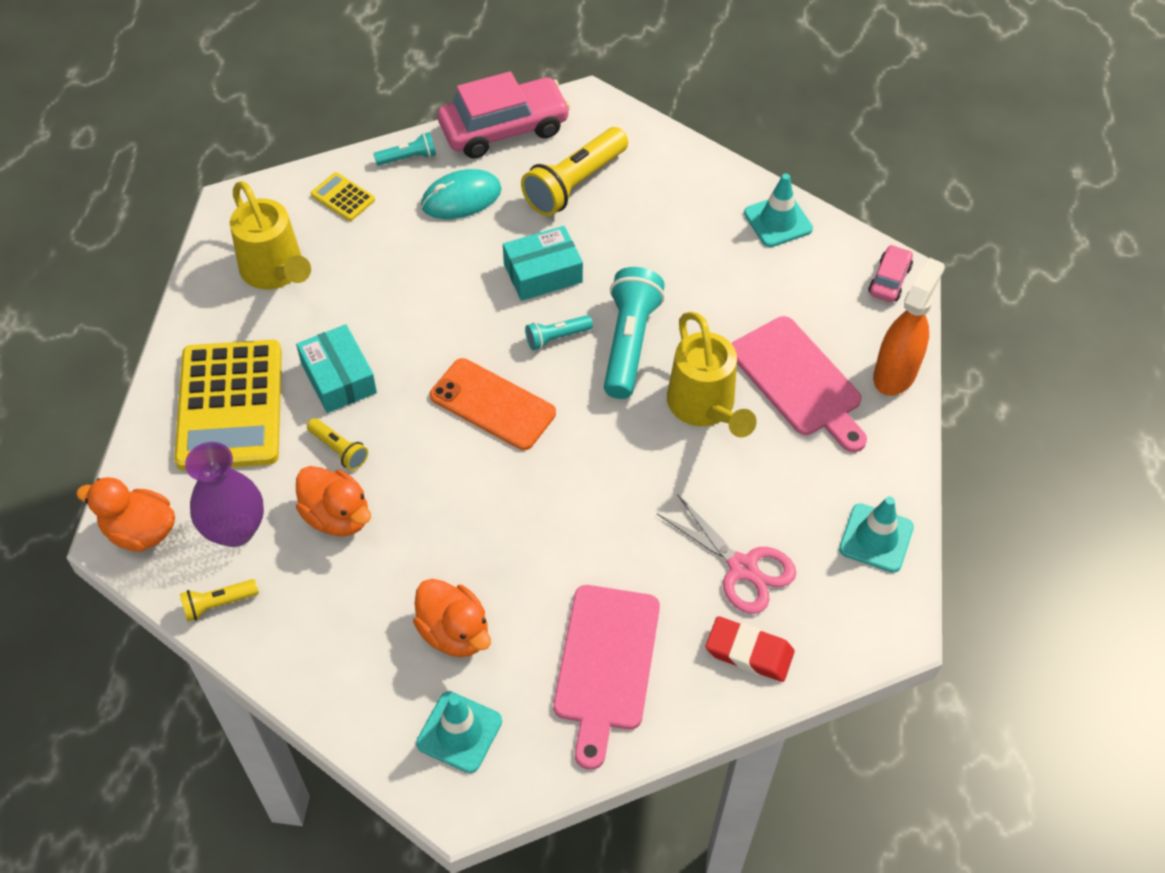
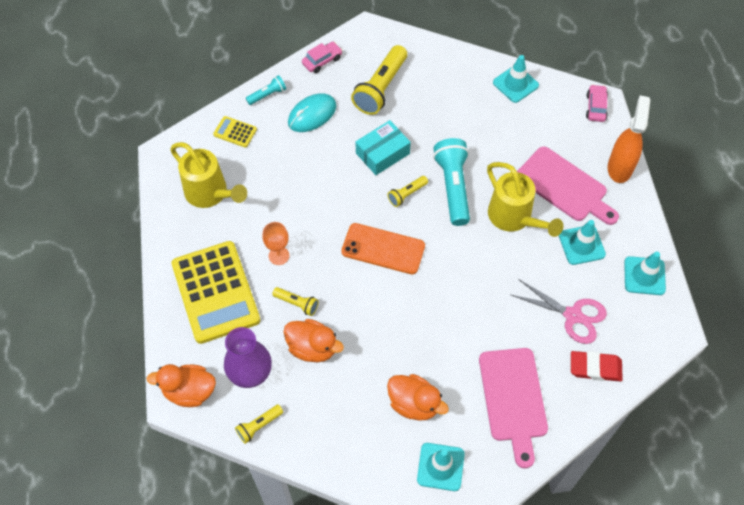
camera: 15 degrees left, 5 degrees up
(339, 378) = (279, 255): turquoise box -> orange goblet
(504, 129) = (322, 61): pink car -> pink car, size x0.49
(556, 337) = (406, 194): turquoise flashlight -> yellow flashlight
(794, 470) = (581, 245): none -> turquoise traffic cone

